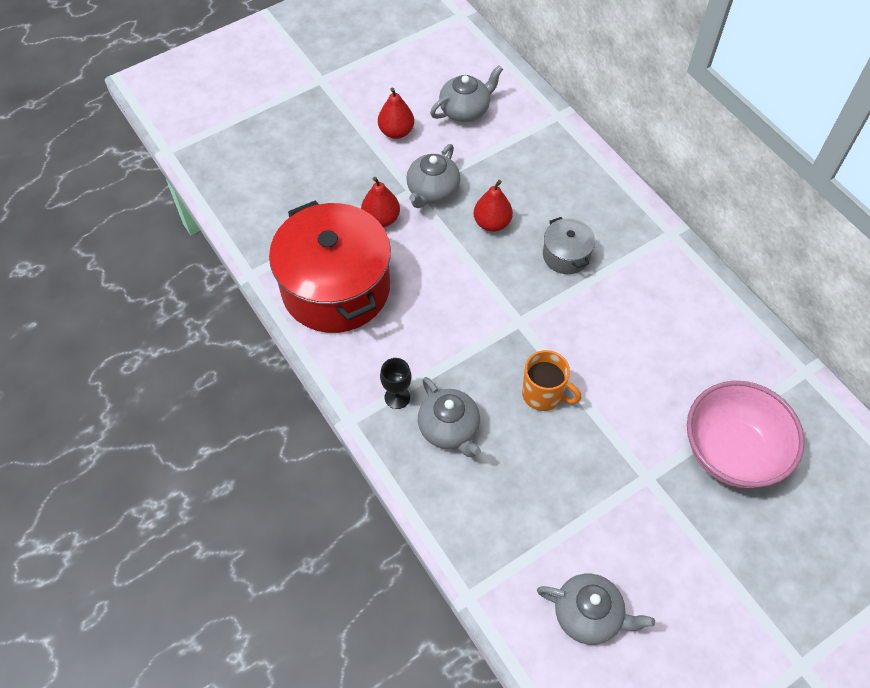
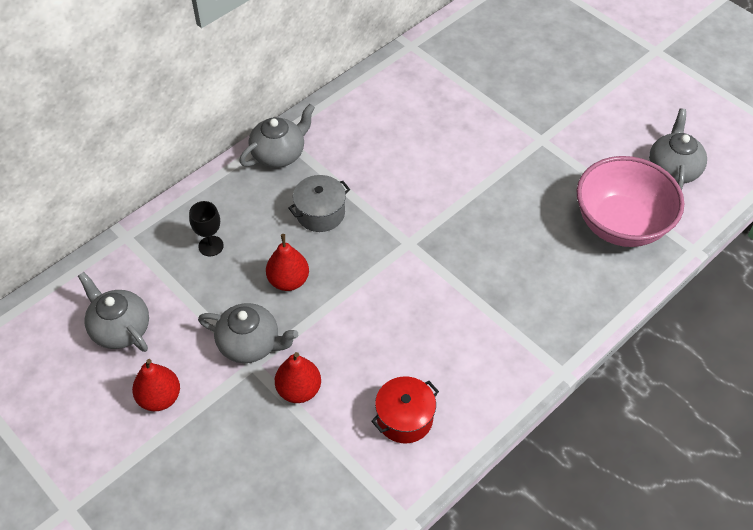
camera: 100 degrees left, 5 degrees down
(336, 288) = (404, 418): red pot -> red pot, size x0.45
(397, 397) = (523, 334): black goblet -> black goblet (211, 246)
(449, 429) = (543, 284): grey teapot -> grey teapot (279, 153)
(543, 394) = (484, 216): orange mug -> none
(731, 452) = (500, 89): pink bowl -> pink bowl (620, 224)

